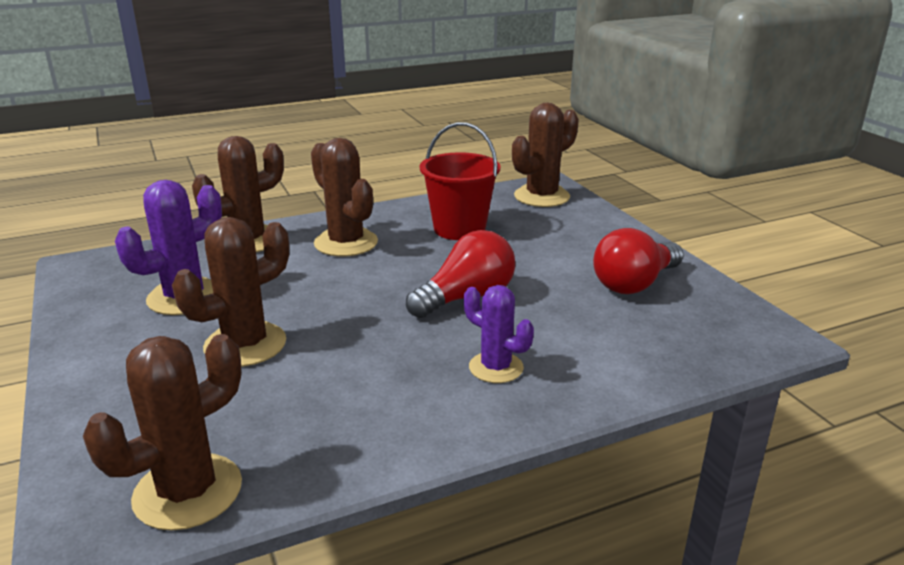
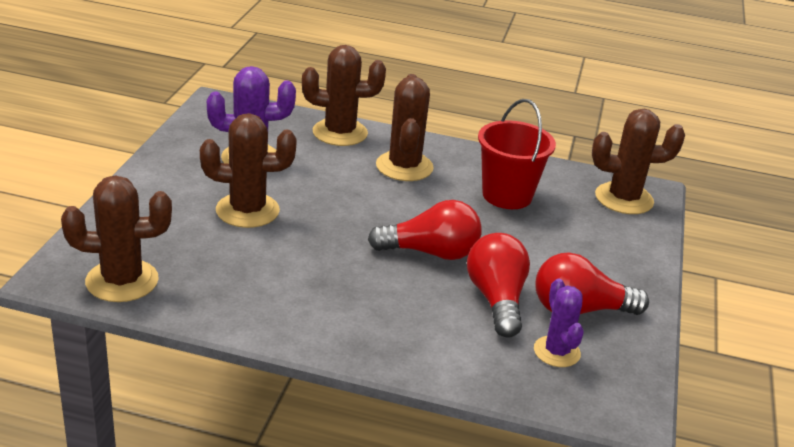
camera: 35 degrees right, 5 degrees up
(496, 367) = (378, 311): purple cactus -> purple cactus (556, 352)
(569, 307) = (496, 299): none -> red light bulb

